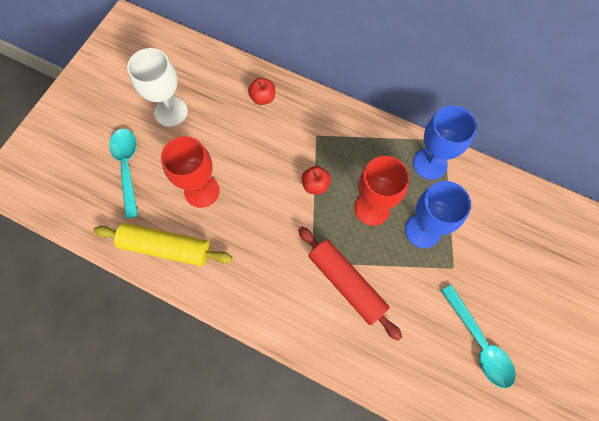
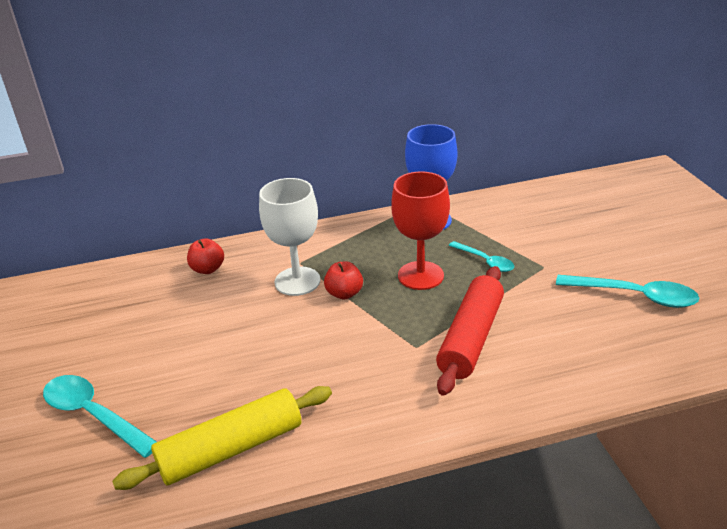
camera: 40 degrees left, 35 degrees down
(171, 112) = (104, 337): white goblet -> white goblet (297, 281)
(202, 191) = (220, 374): red goblet -> none
(347, 283) = (470, 338): red rolling pin -> red rolling pin turned 75 degrees counterclockwise
(423, 230) = (485, 261): blue goblet -> turquoise spoon

